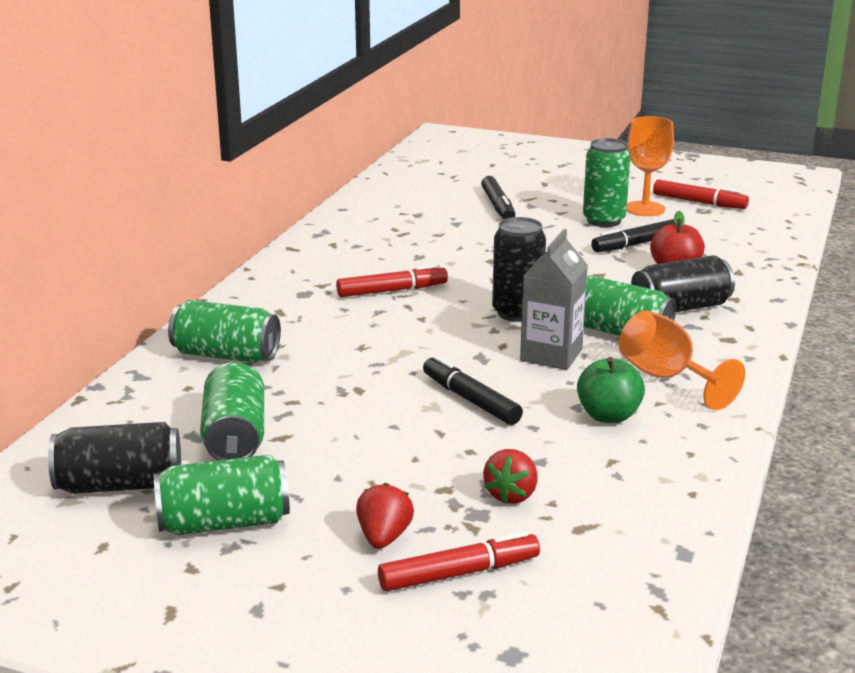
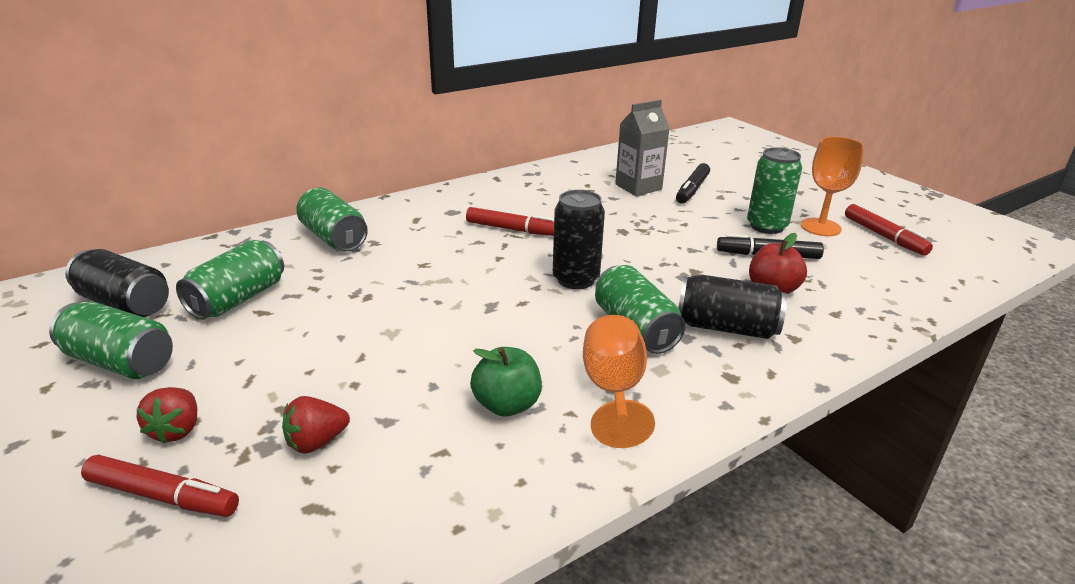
camera: 35 degrees right, 5 degrees up
(384, 537) = (177, 430): red strawberry -> red strawberry turned 135 degrees clockwise
(471, 400) = (425, 339): black marker -> none
(551, 355) = (547, 326): grey carton -> grey carton (638, 187)

